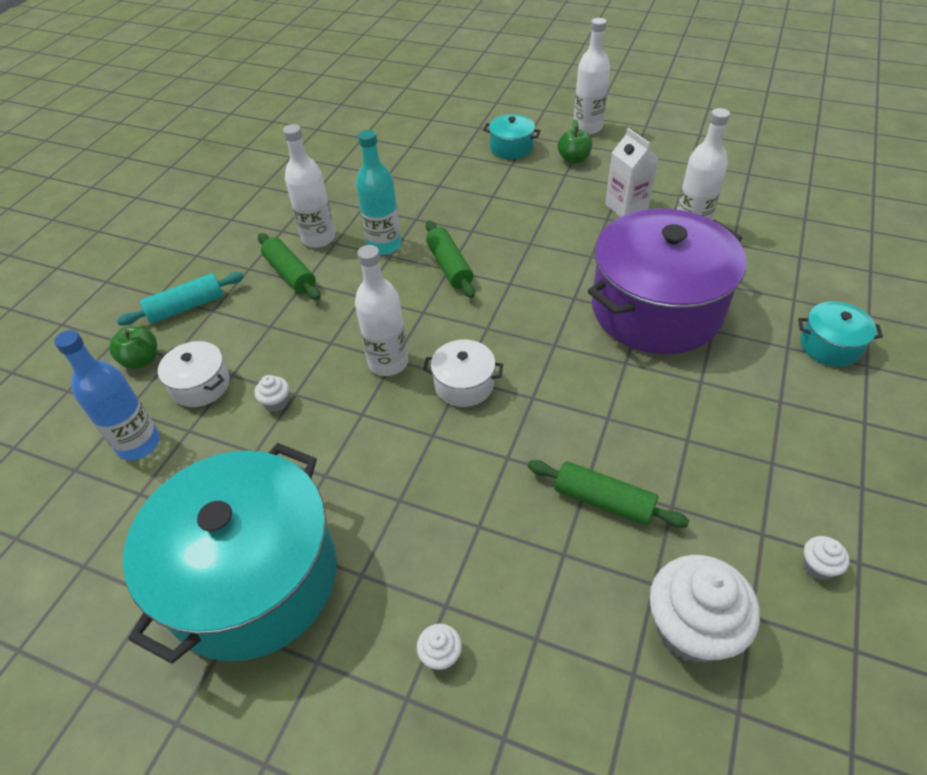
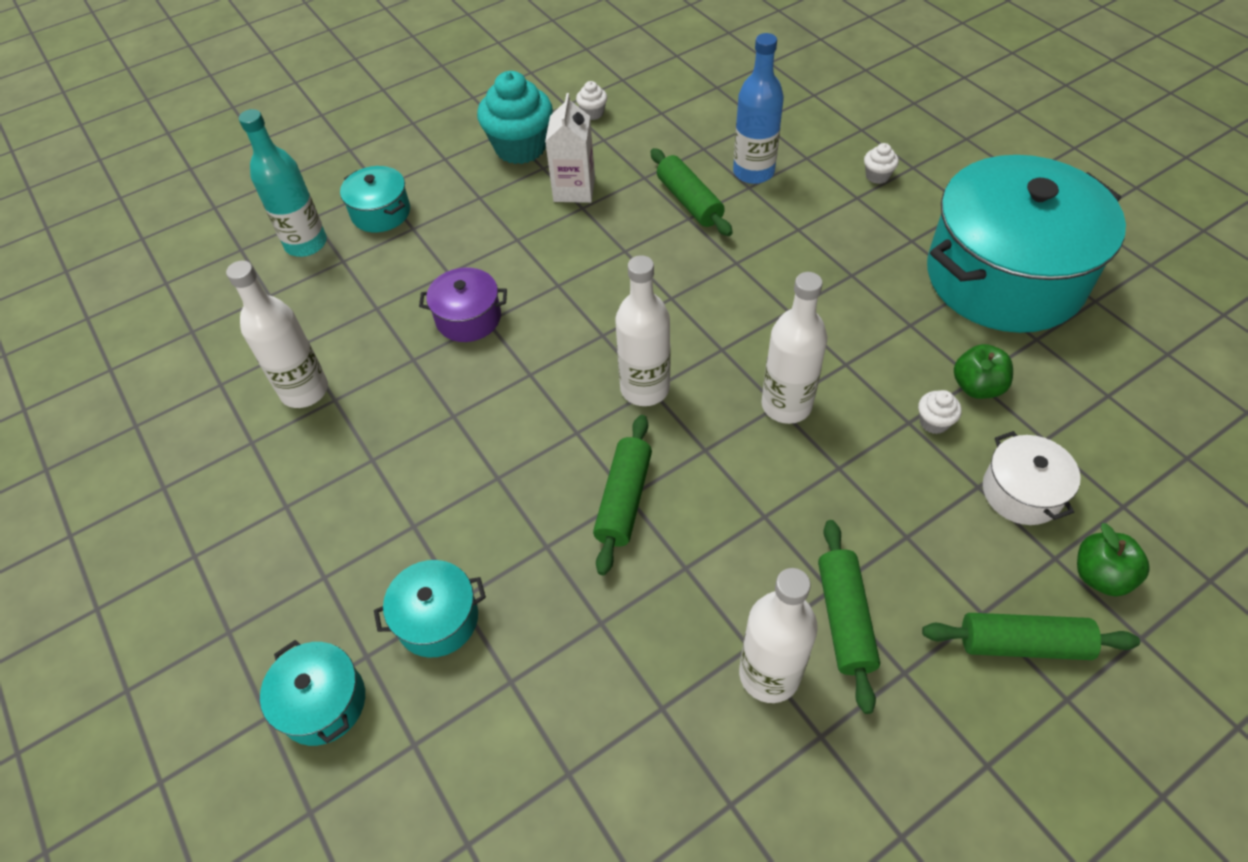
camera: 145 degrees left, 5 degrees up
(138, 444) = (1108, 452): blue bottle -> blue bottle (753, 172)
(186, 307) = (1023, 644): turquoise rolling pin -> green rolling pin
(384, 245) = (681, 594): turquoise bottle -> turquoise bottle (306, 244)
(464, 384) = (724, 341): white pot -> none
(494, 186) = (437, 619): none -> turquoise pot
(573, 159) = (276, 602): green apple -> green apple (977, 387)
(587, 127) = (167, 669): white bottle -> white bottle (645, 388)
(626, 207) = (329, 464): white carton -> white carton (574, 189)
(656, 309) = (468, 318): purple pot -> purple pot, size x0.42
(691, 628) = (704, 123): white cupcake -> none
(821, 474) = (520, 148): none -> turquoise cupcake

